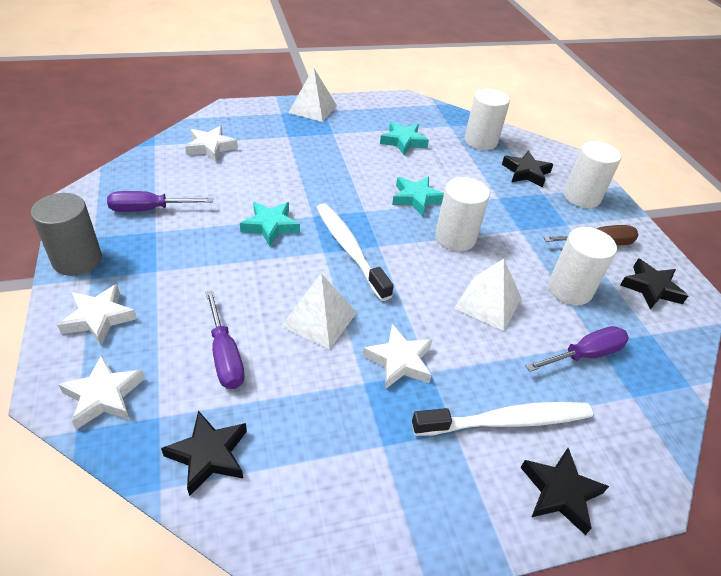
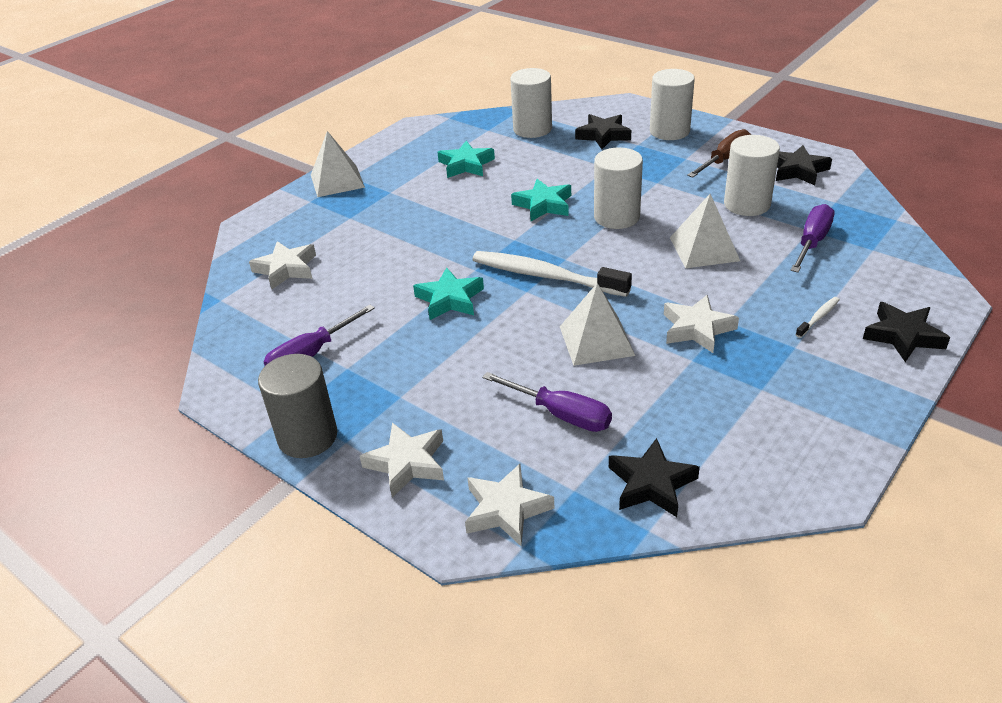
camera: 30 degrees left, 5 degrees down
(506, 421) = (818, 317): white toothbrush -> white toothbrush, size x0.42

